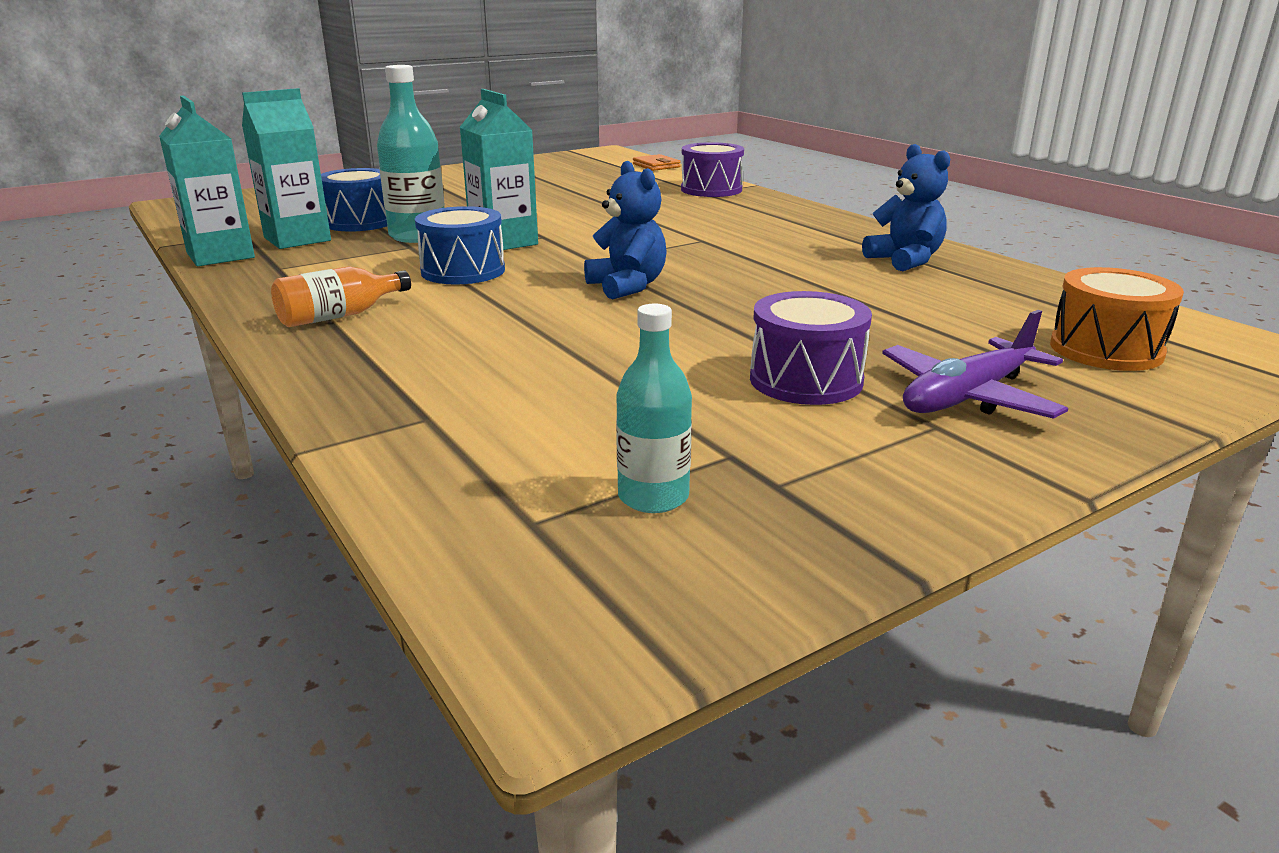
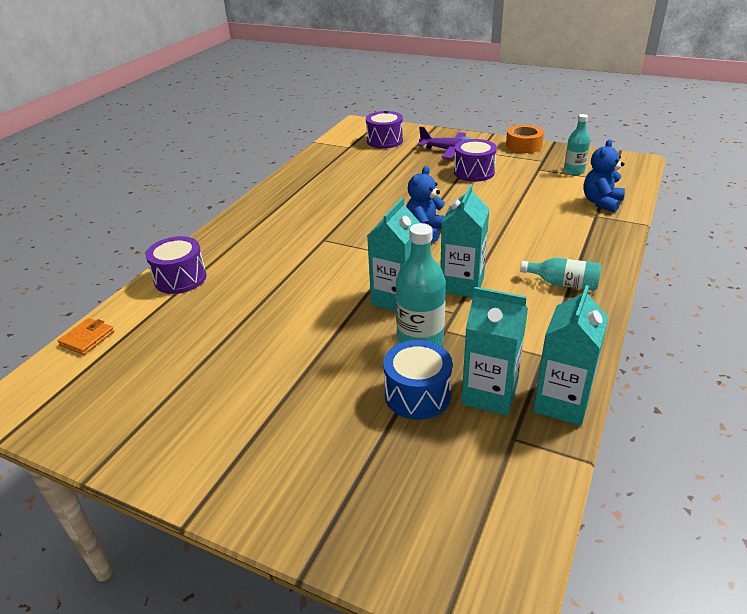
camera: 120 degrees left, 10 degrees up
(339, 316) = (563, 283): orange bottle -> turquoise bottle
(463, 271) = (462, 285): blue drum -> turquoise carton
(905, 260) = (310, 184): blue teddy bear -> blue teddy bear (601, 202)
(926, 504) = (523, 145): none -> orange tape
(1106, 349) = (384, 141): orange drum -> purple drum

